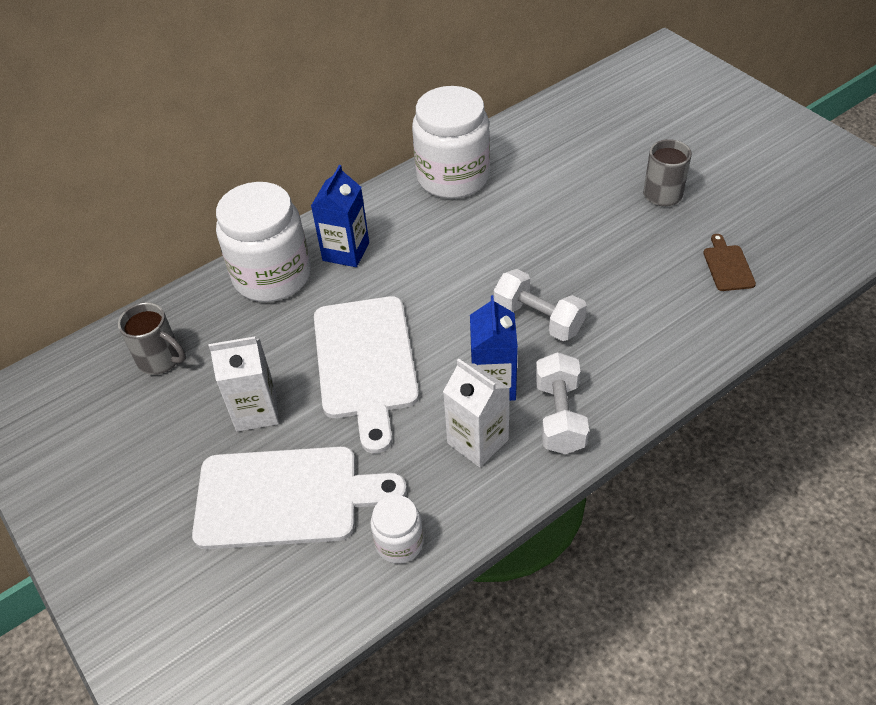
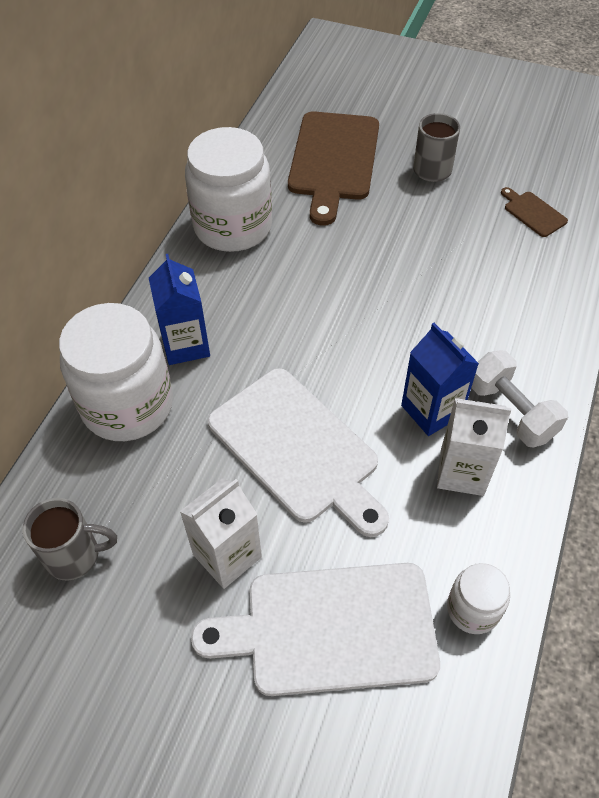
camera: 35 degrees left, 5 degrees up
(286, 497) = (331, 628): white cutting board -> white cutting board turned 150 degrees counterclockwise
(538, 319) = (420, 330): white dumbbell -> none
(580, 155) = (333, 160): none -> brown cutting board

